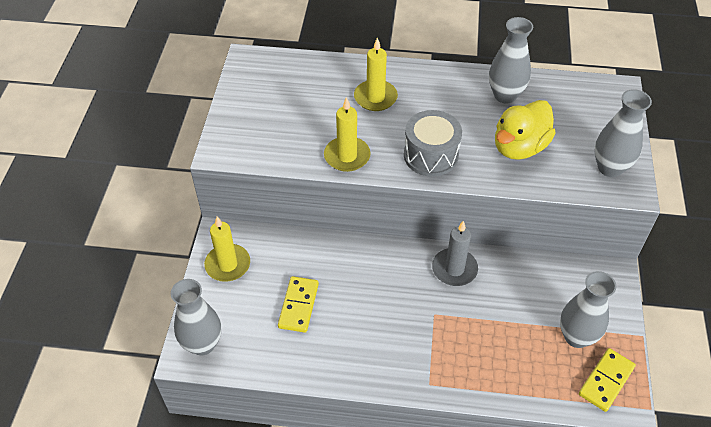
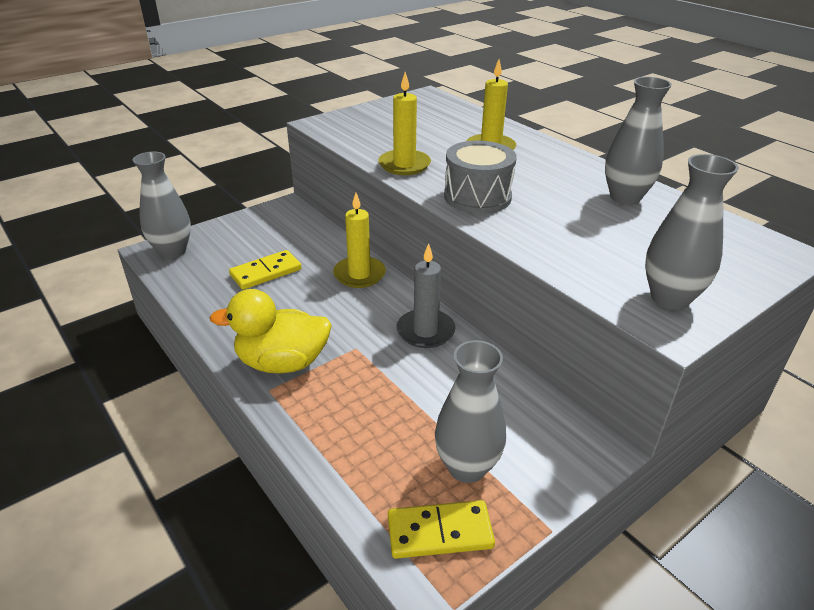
camera: 45 degrees right, 15 degrees down
(228, 265) = (263, 223): yellow candle -> yellow candle (359, 274)
(519, 147) = (580, 233): yellow duck -> yellow duck (282, 362)

